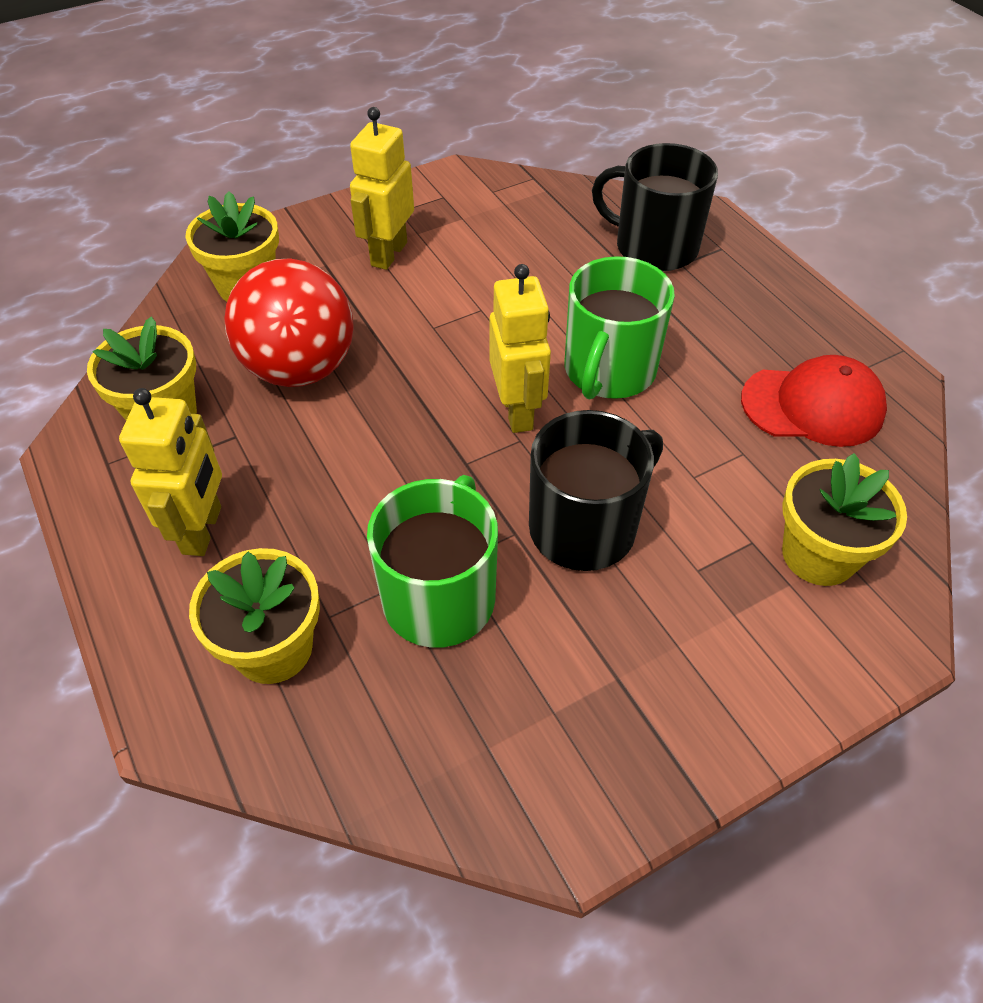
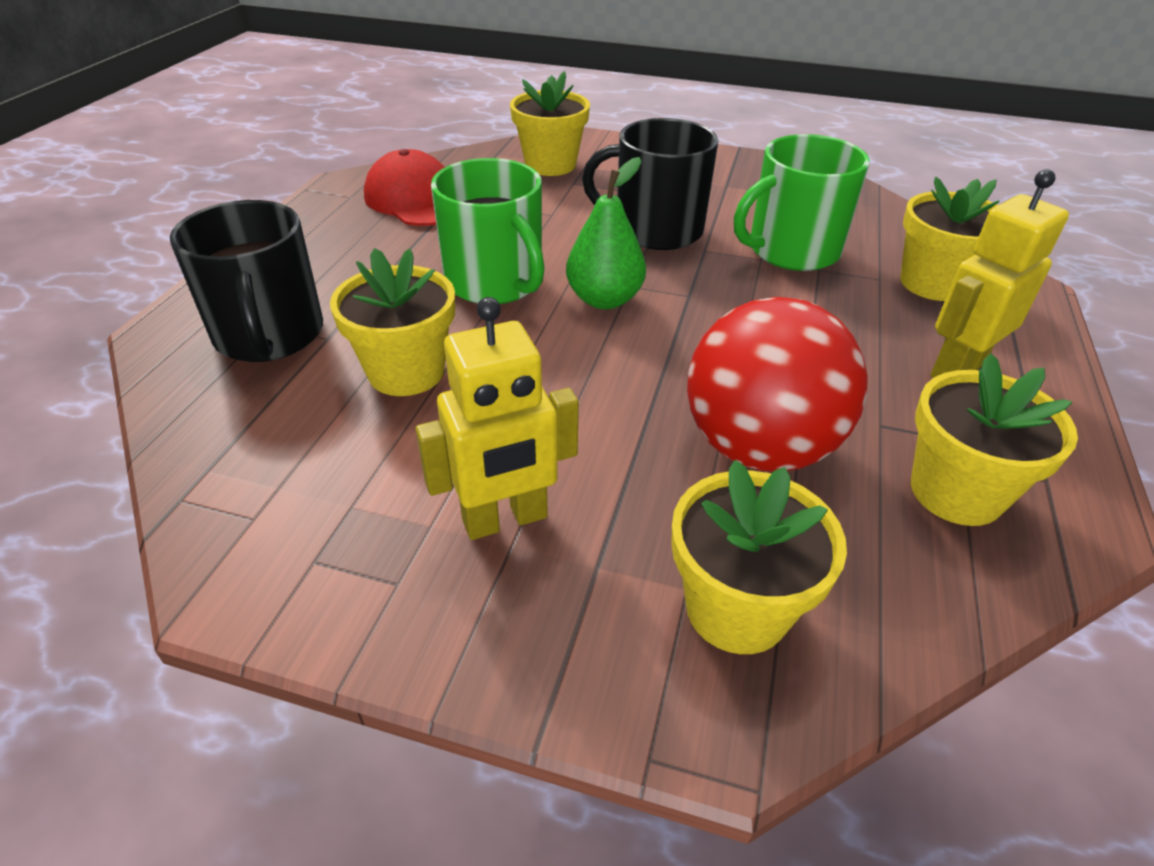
camera: 135 degrees left, 10 degrees down
(518, 411) = (604, 299): yellow robot -> green pear
(547, 279) = (406, 372): none -> yellow flower pot
(608, 371) = (495, 282): green mug -> green mug turned 75 degrees clockwise

